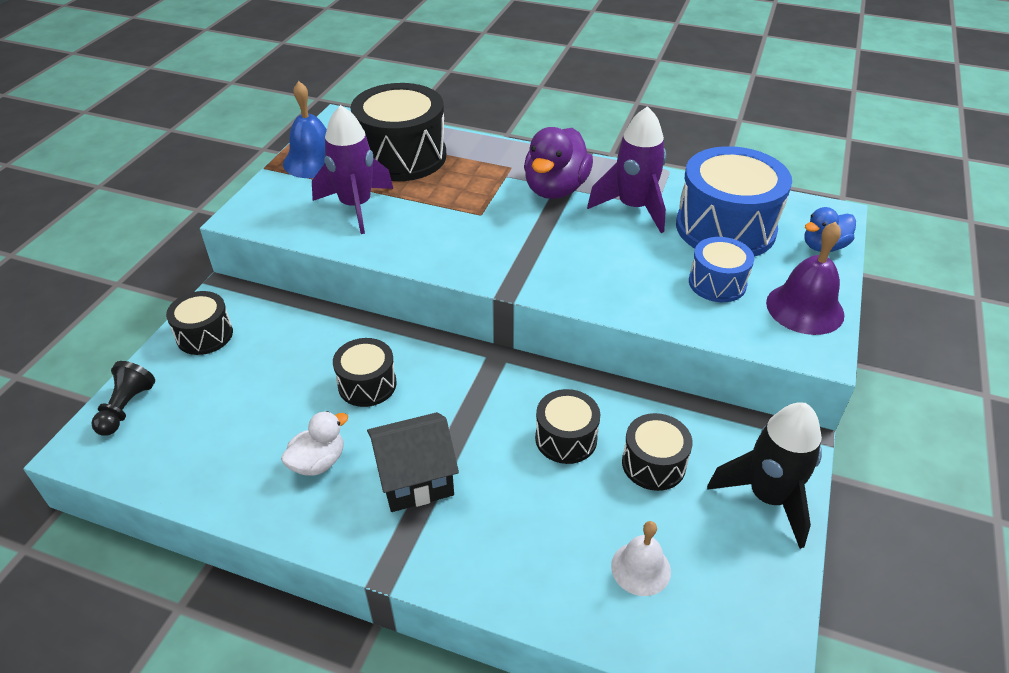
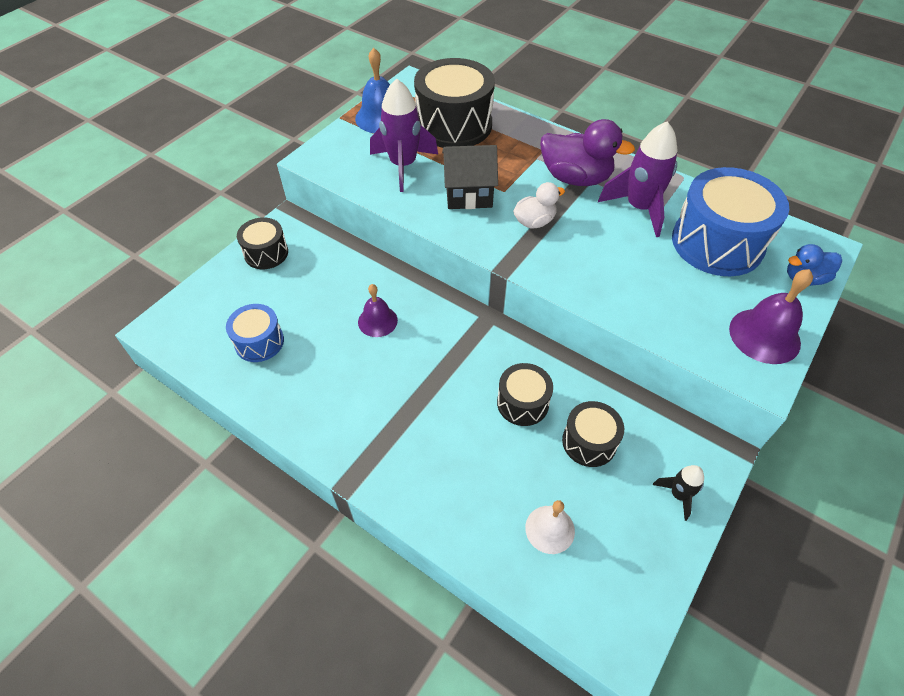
camera: 15 degrees right, 10 degrees up
(126, 408) = (195, 302): black pawn -> none
(318, 462) = (323, 378): white duck -> white duck (534, 222)
(367, 384) = (377, 321): black drum -> purple bell
(415, 479) = (393, 410): black house -> black house (468, 194)
(555, 189) = (575, 178): purple duck -> purple duck turned 105 degrees counterclockwise
(717, 283) = (691, 295): blue drum -> blue drum (259, 342)
(768, 497) = (678, 495): black rocket -> black rocket, size x0.51

